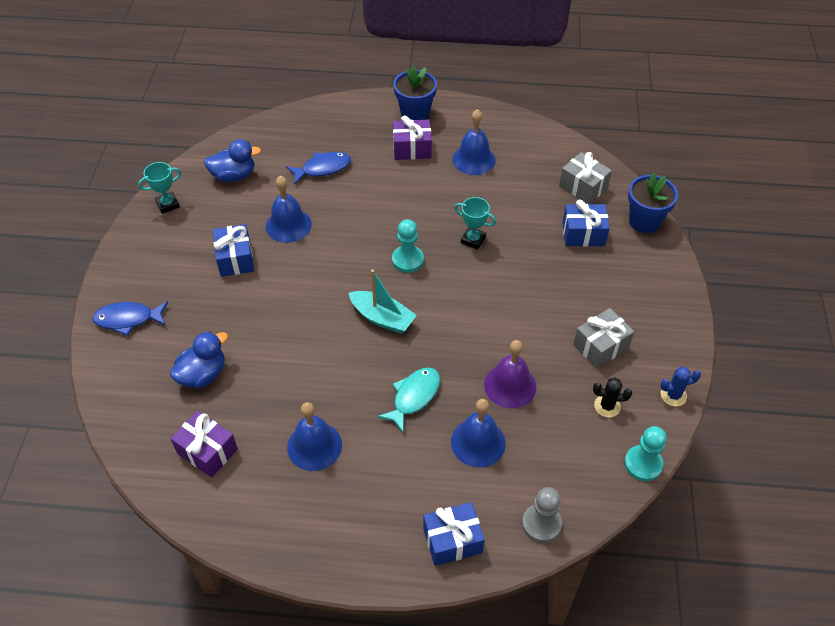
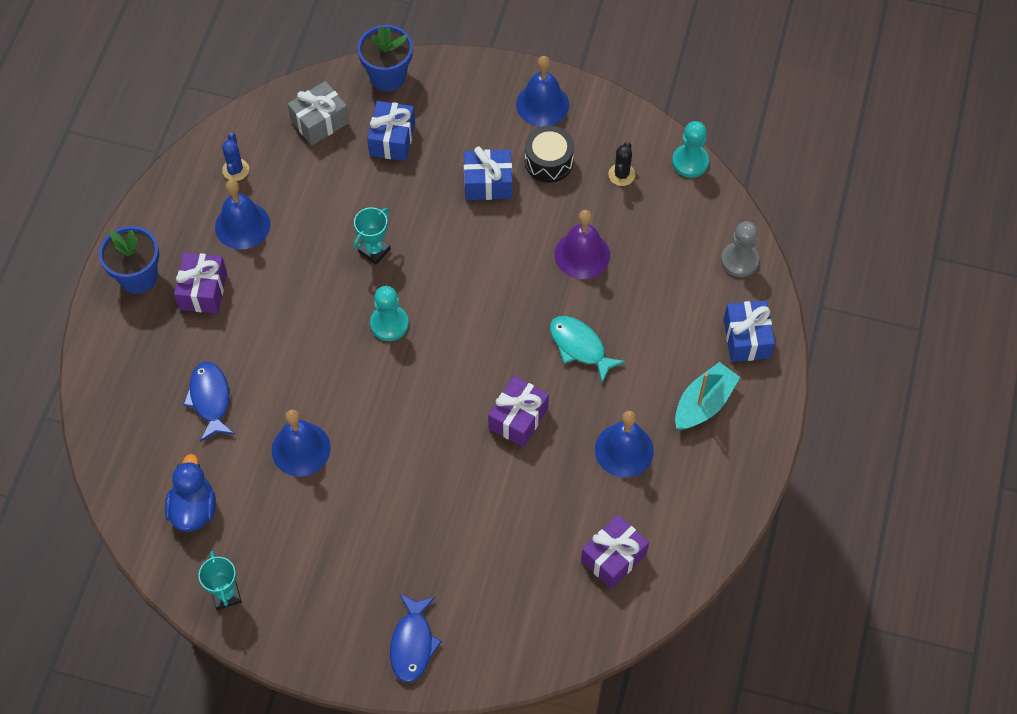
camera: 80 degrees left, 10 degrees up
(203, 374) = (511, 559): blue duck -> none
(235, 259) = (343, 514): blue gift -> blue gift (488, 183)
(335, 360) = (518, 418): none -> purple gift
(382, 318) = (469, 362): turquoise boat -> turquoise boat (703, 403)
(478, 442) = (644, 297): blue bell -> blue bell (542, 104)
(601, 346) = (549, 161): grey gift -> black drum
(673, 395) = (619, 115): blue cactus -> blue cactus (235, 170)

